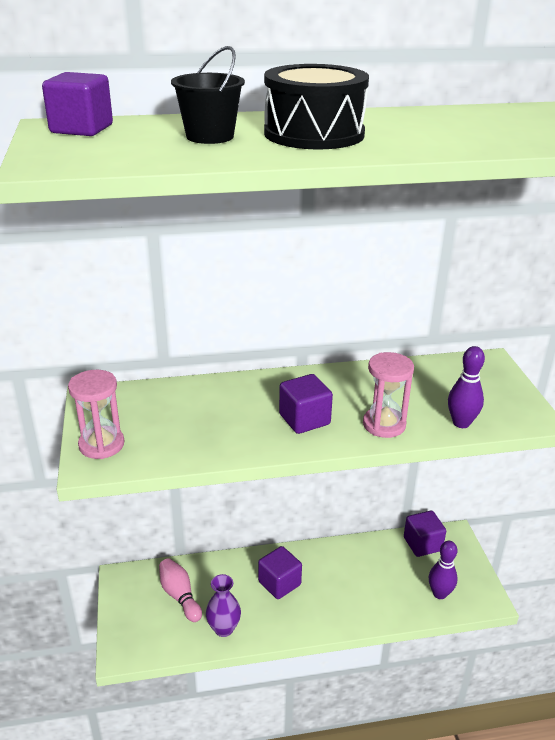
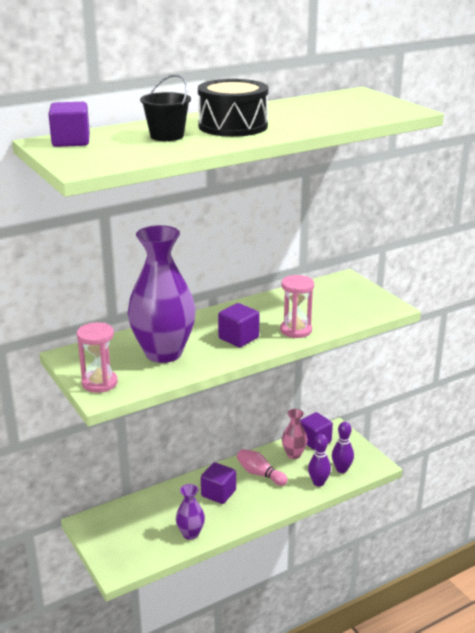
camera: 20 degrees left, 5 degrees down
(180, 596) = (143, 522): pink bowling pin -> pink bowling pin (260, 474)
(201, 419) = (163, 353): none -> purple vase
(389, 555) = (294, 454): none -> pink vase
(461, 423) = (346, 319): purple bowling pin -> purple bowling pin (318, 483)

